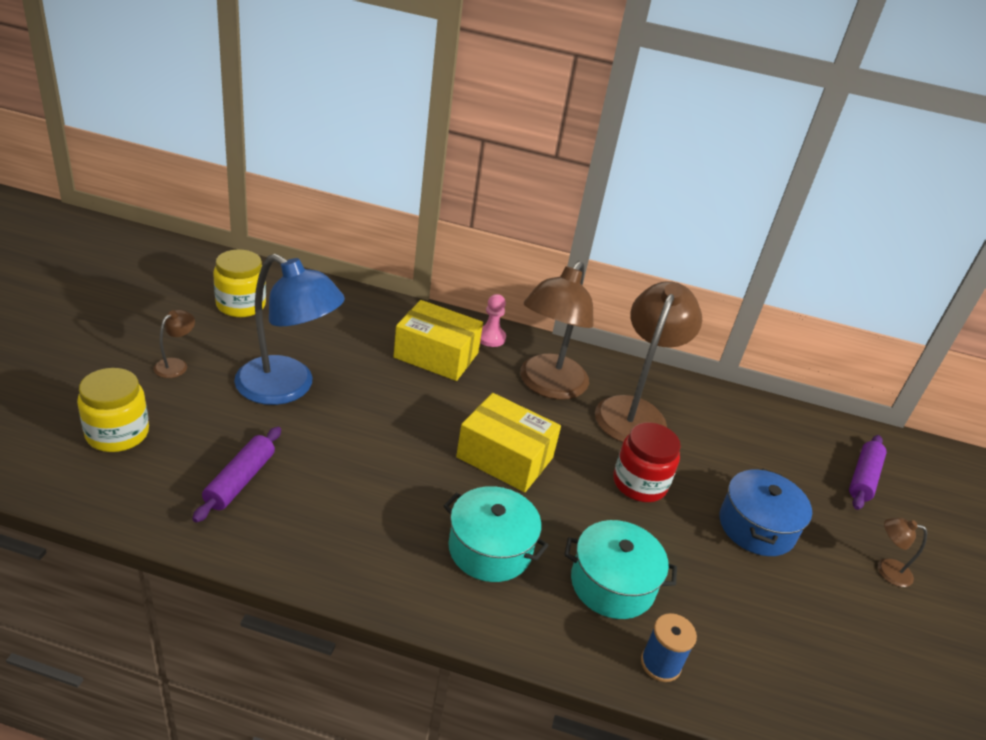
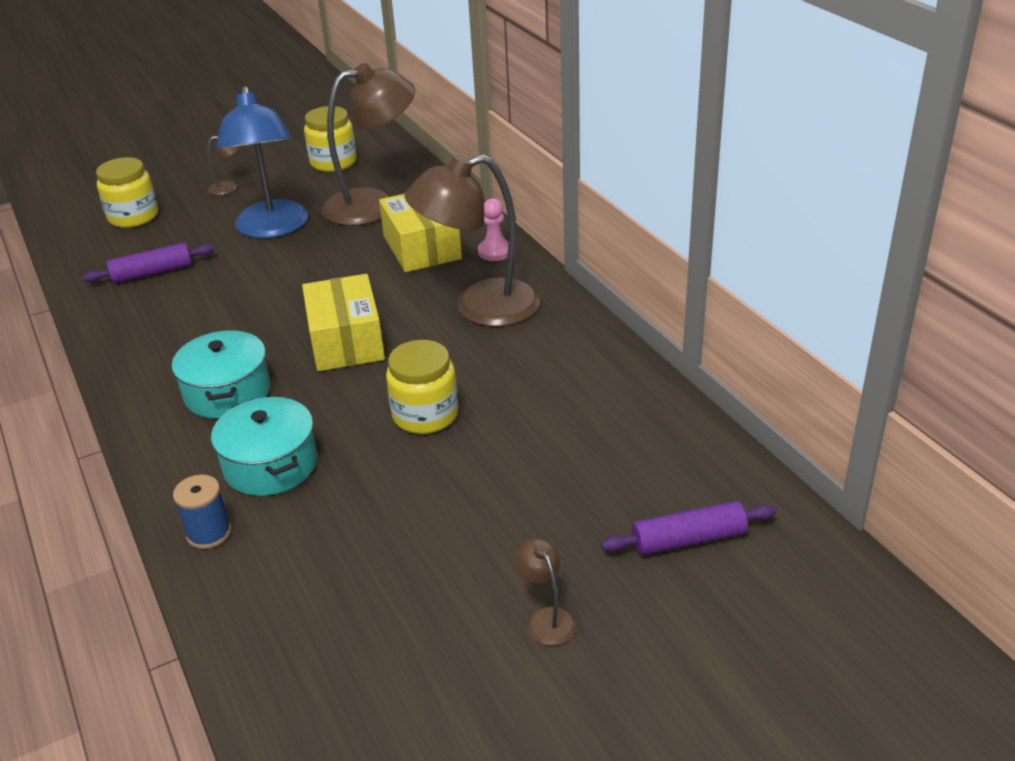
camera: 55 degrees right, 0 degrees up
(634, 411) = (528, 361): brown lamp -> brown lamp (374, 205)
(639, 483) = (425, 415): red jar -> yellow jar
(756, 526) = (474, 504): blue pot -> none

